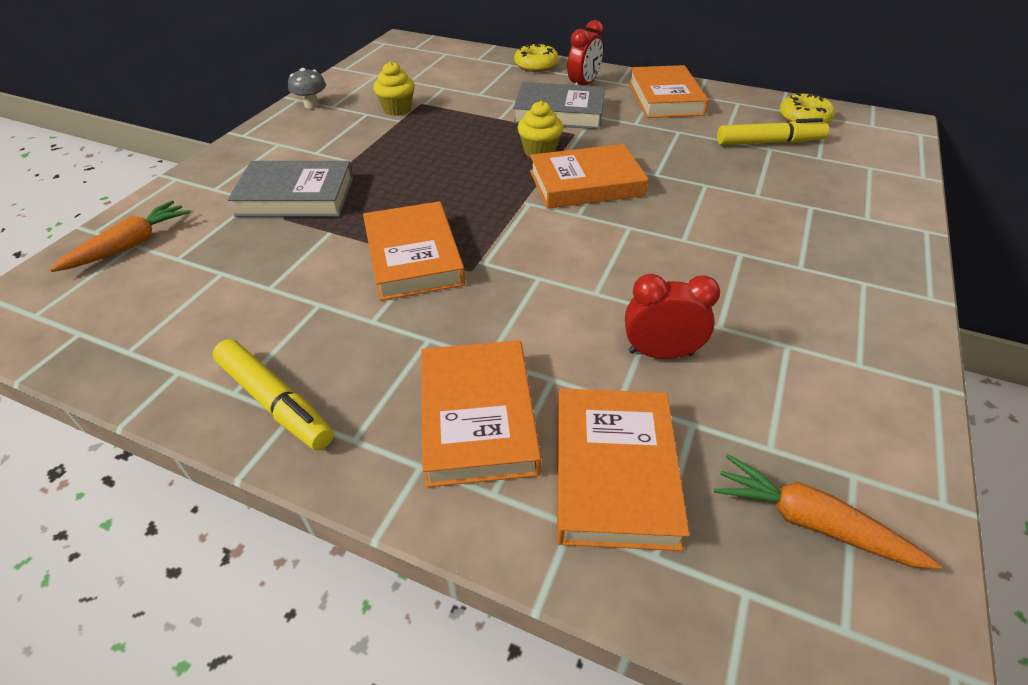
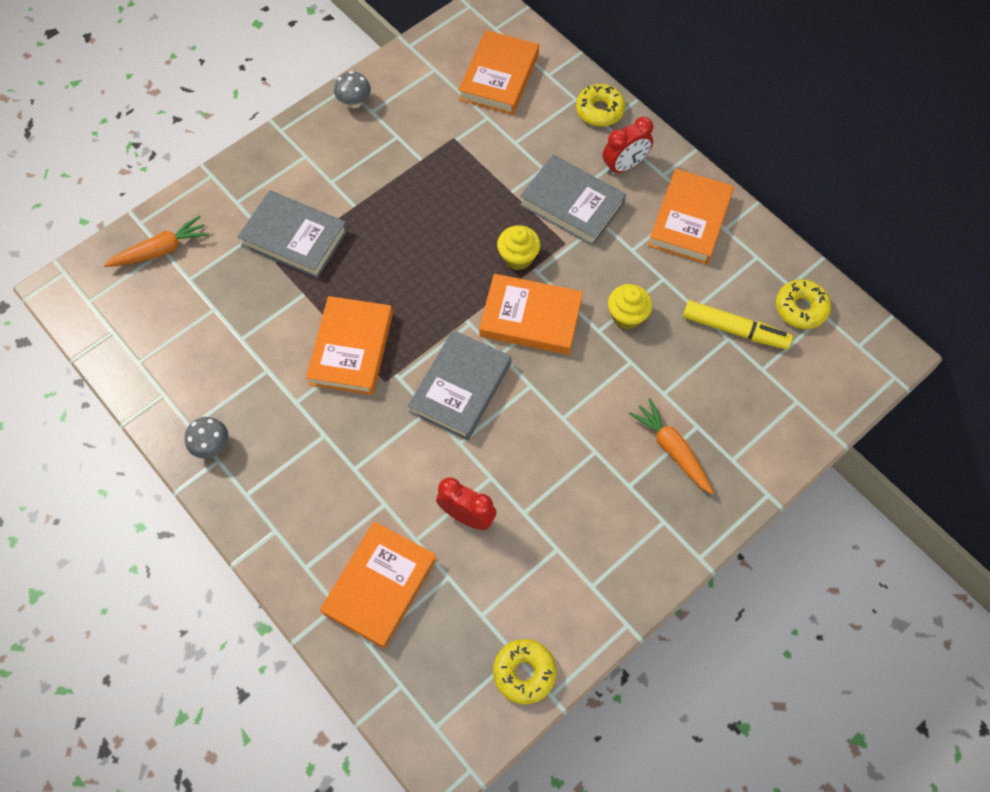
camera: 25 degrees right, 20 degrees up
(275, 402) = (212, 446): yellow marker -> grey mushroom
(397, 109) = (427, 140): yellow cupcake -> yellow cupcake (627, 316)
(478, 417) = (324, 512): orange book -> orange book (499, 77)
(559, 250) = (460, 388): none -> grey book
(810, 522) = (466, 668): orange carrot -> orange carrot (672, 449)
(885, 492) = (524, 672): none -> yellow donut

